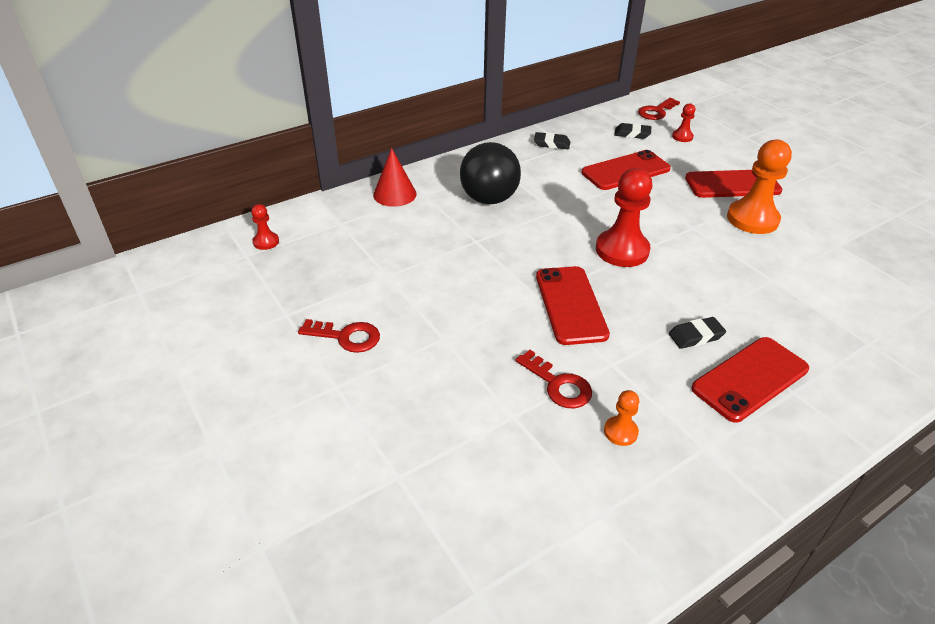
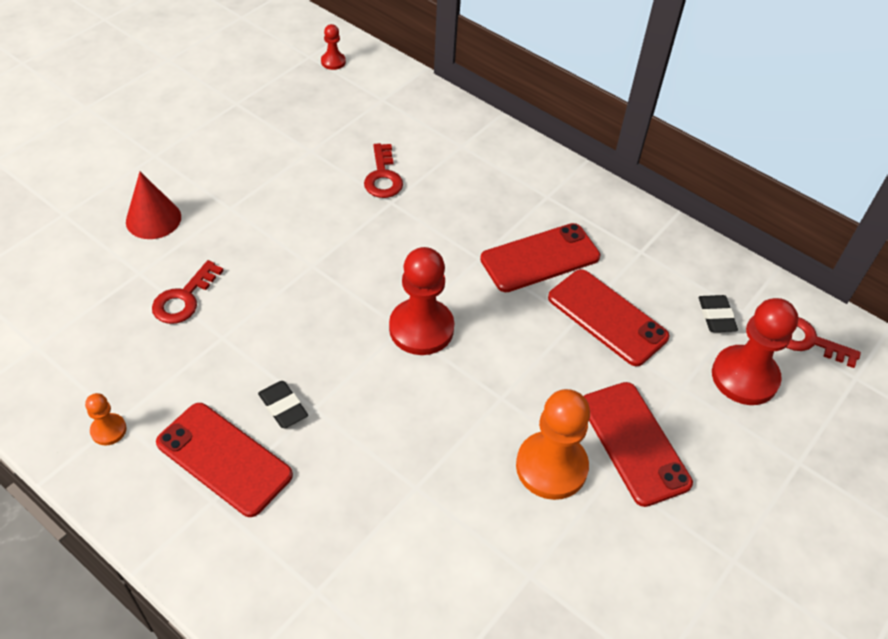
camera: 70 degrees right, 10 degrees up
(346, 337) = (216, 146): red key -> red key (383, 177)
(394, 194) = (451, 124): red cone -> red cone (153, 219)
(489, 191) = (494, 195): black light bulb -> none
(551, 144) = (635, 234): black eraser -> none
(570, 305) = (305, 293): red phone -> red phone (540, 258)
(620, 432) = (130, 351): orange pawn -> orange pawn (108, 430)
(682, 137) = (744, 377): red pawn -> red pawn, size x2.08

